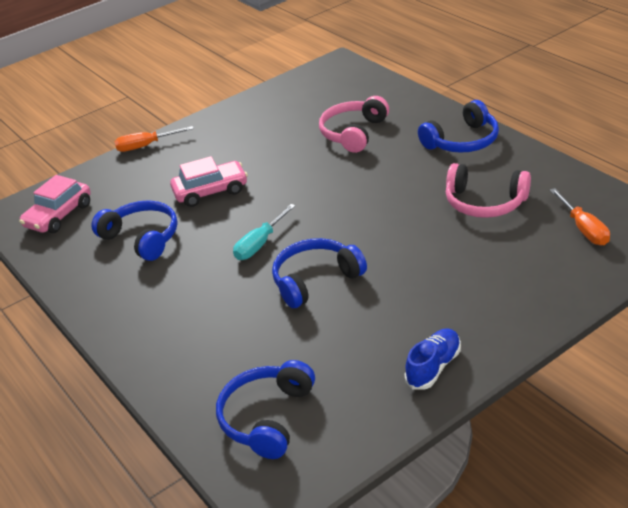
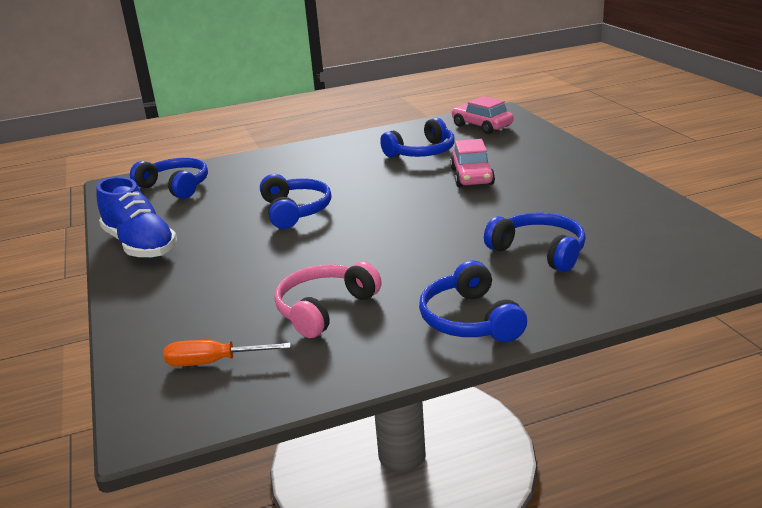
camera: 105 degrees right, 10 degrees down
(146, 146) = (578, 152): orange screwdriver -> none
(260, 244) = (369, 193): turquoise screwdriver -> none
(353, 133) = (539, 251): pink headphones -> blue headphones
(433, 367) = (140, 245): blue shoe -> blue shoe, size x1.73

